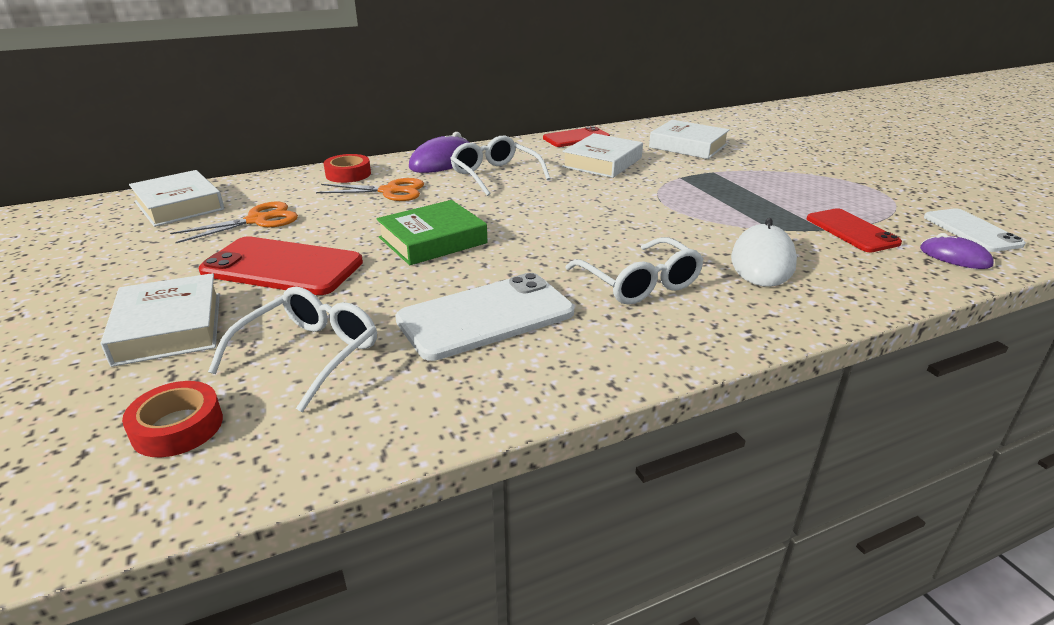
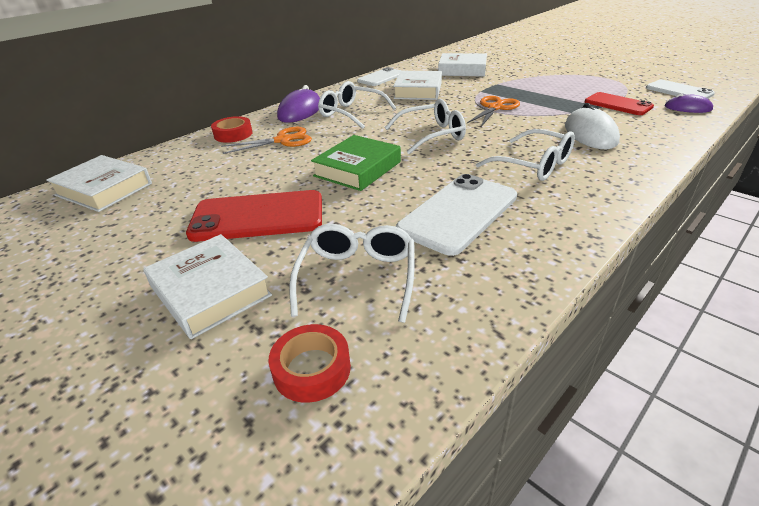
camera: 20 degrees left, 5 degrees up
(257, 220) = (193, 186): orange scissors -> orange scissors (495, 108)
(558, 220) = (432, 135): none -> white glasses
(576, 138) = (381, 77): red phone -> white phone

